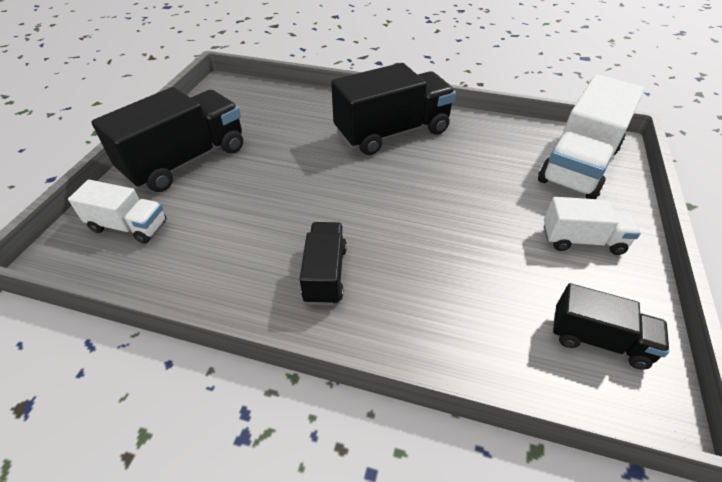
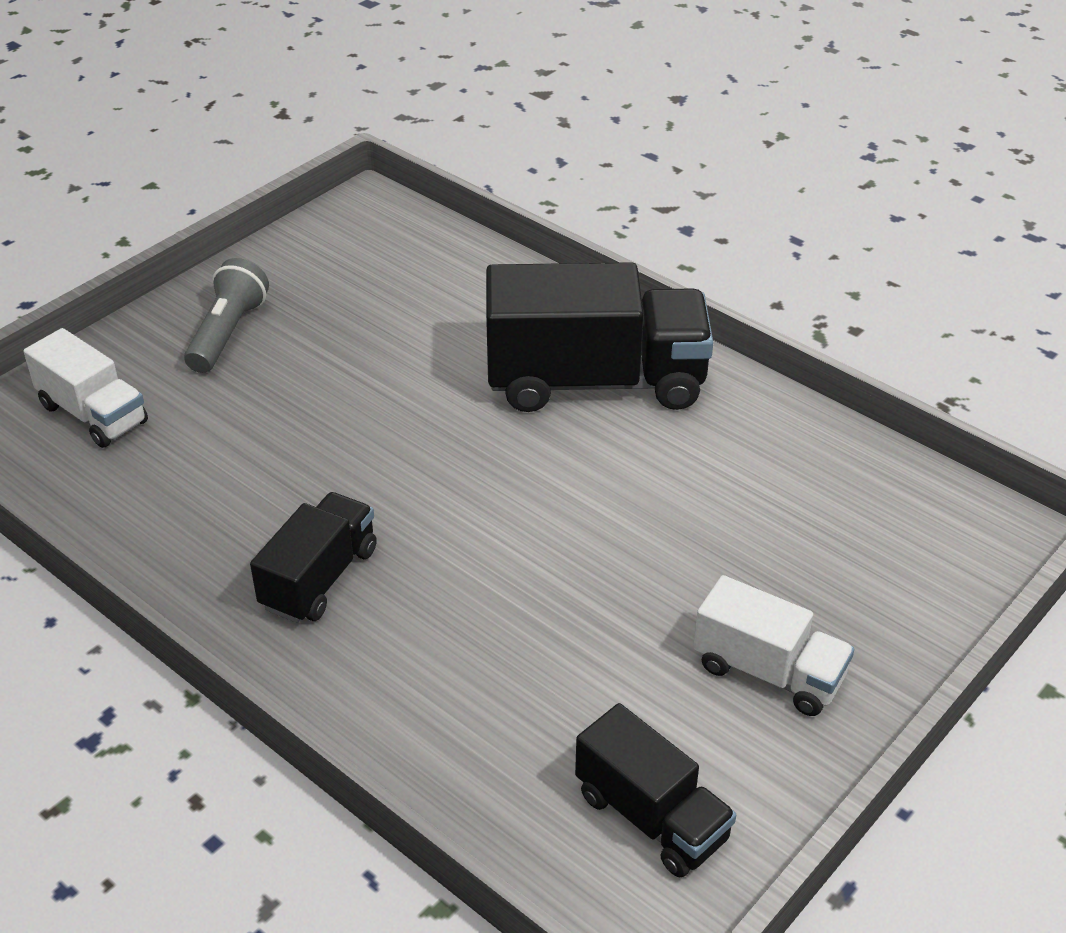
camera: 25 degrees right, 5 degrees down
(186, 161) = (228, 333): black truck -> grey flashlight
(578, 165) = (891, 547): white truck -> none

